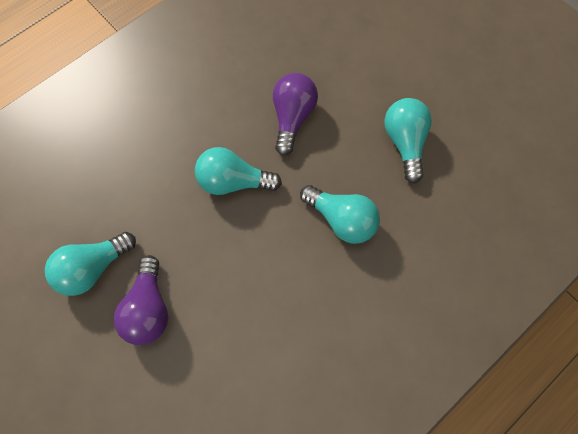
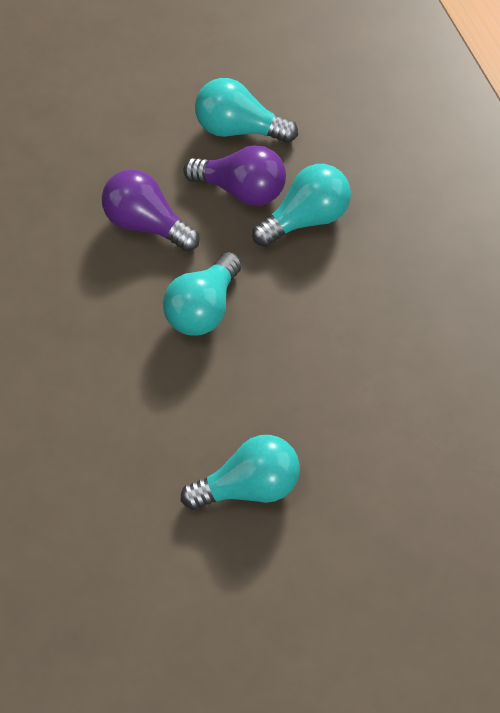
camera: 65 degrees left, 15 degrees down
(93, 268) = (250, 489): turquoise light bulb -> turquoise light bulb turned 90 degrees counterclockwise
(148, 309) = (330, 442): purple light bulb -> purple light bulb (242, 191)

